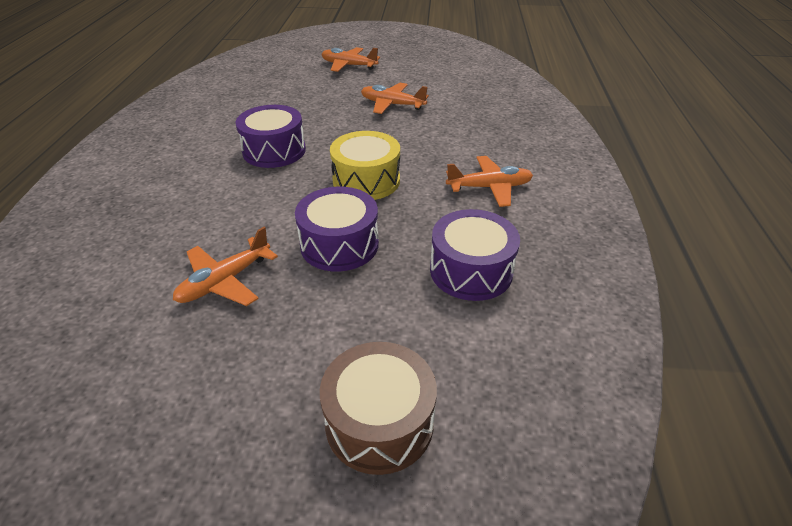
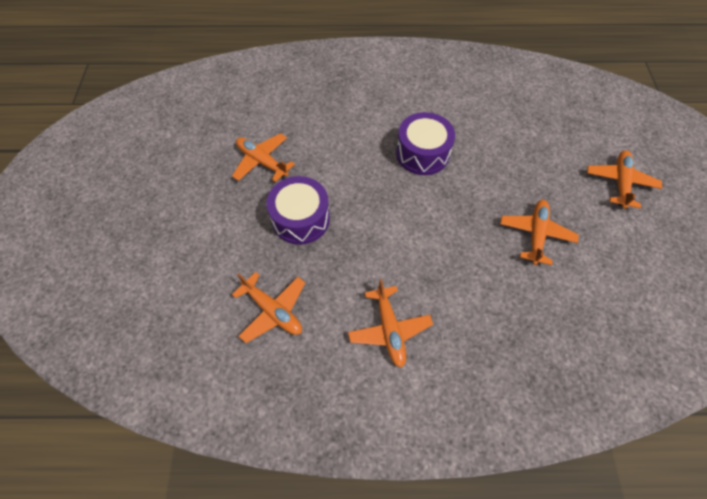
camera: 85 degrees right, 20 degrees up
(366, 180) = (387, 226): yellow drum -> none
(379, 422) = (148, 259): brown drum -> none
(471, 270) = (273, 310): purple drum -> orange plane

